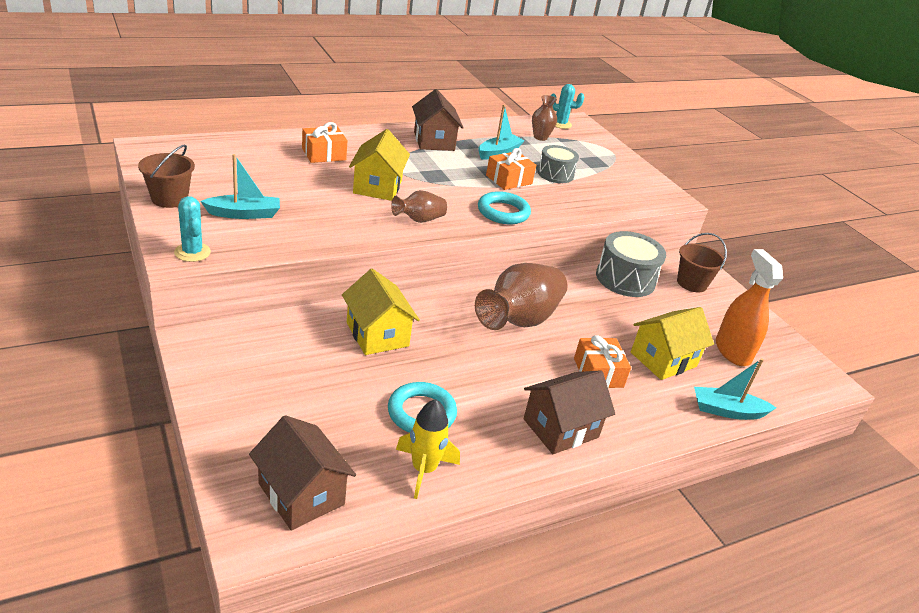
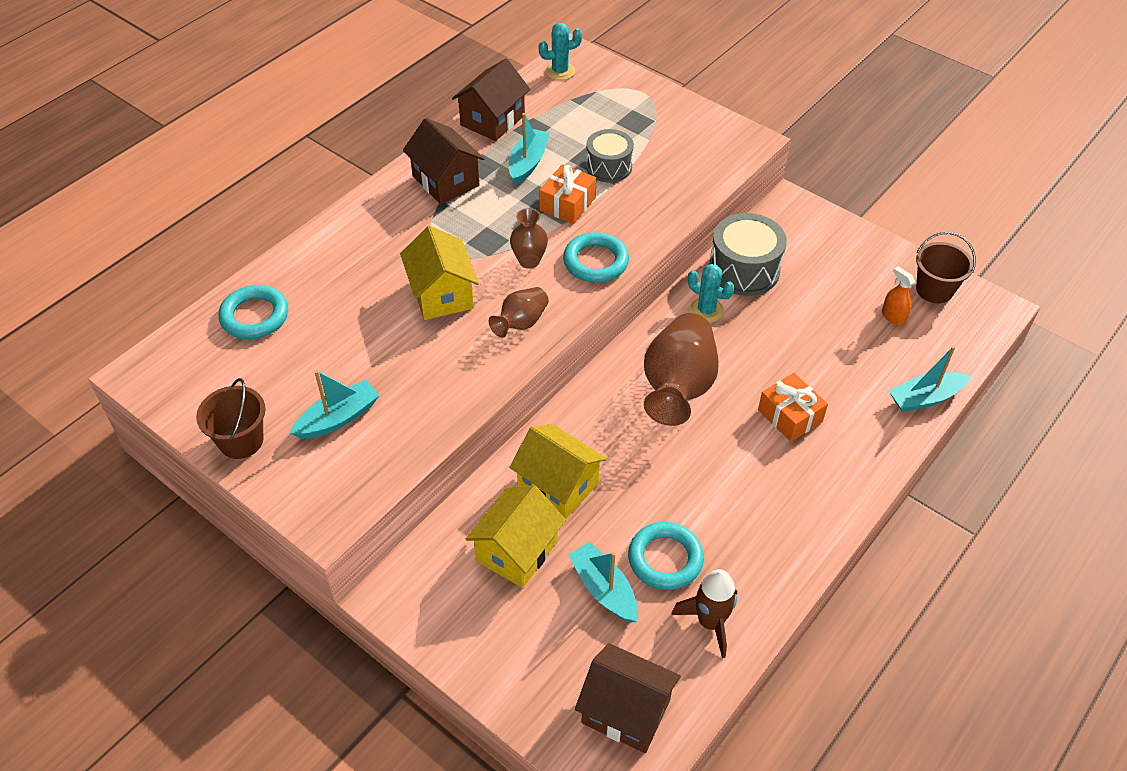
camera: 20 degrees left, 15 degrees up
(192, 252) = (334, 505): turquoise cactus -> turquoise cactus (706, 310)
(244, 151) = (255, 316): none -> turquoise ring
(324, 154) = (345, 272): orange gift -> none
(356, 408) = (604, 589): none -> turquoise boat
(424, 469) = (710, 622): yellow rocket -> brown rocket
(540, 137) = (554, 109): brown vase -> brown vase (529, 261)
(560, 428) = (796, 505): brown house -> brown house (492, 120)
(663, 359) = (838, 364): yellow house -> yellow house (517, 551)
(691, 283) = (809, 240): brown bucket -> brown bucket (934, 290)
(732, 351) = (893, 317): orange spray bottle -> orange spray bottle, size x0.51

